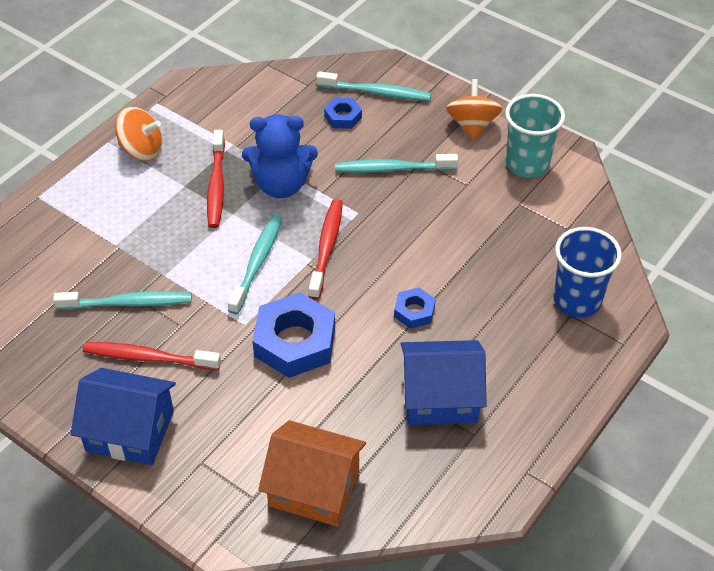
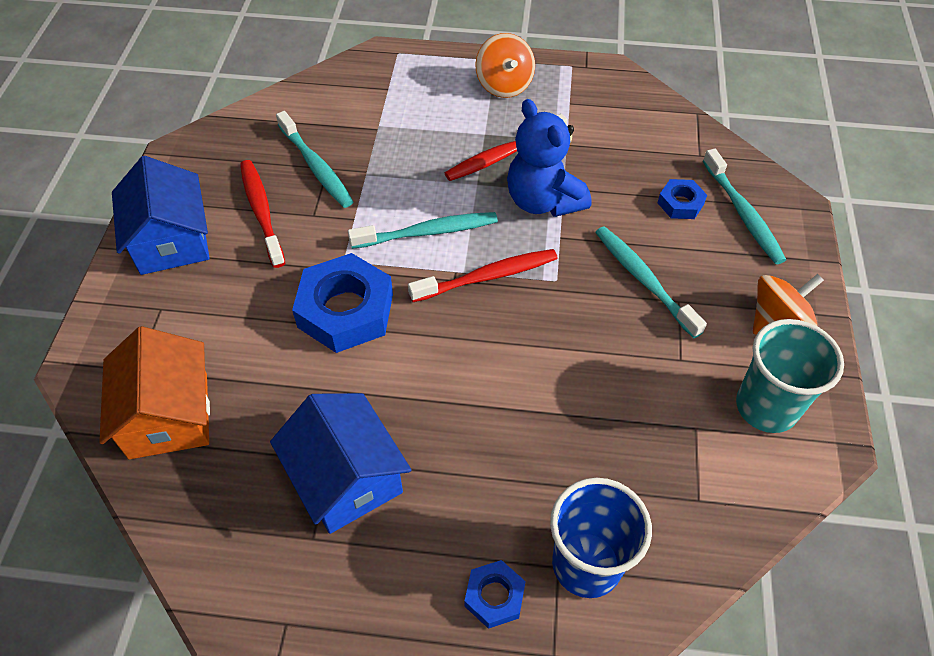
camera: 60 degrees right, 5 degrees up
(414, 311) = (453, 396): blue nut -> blue nut (494, 596)

